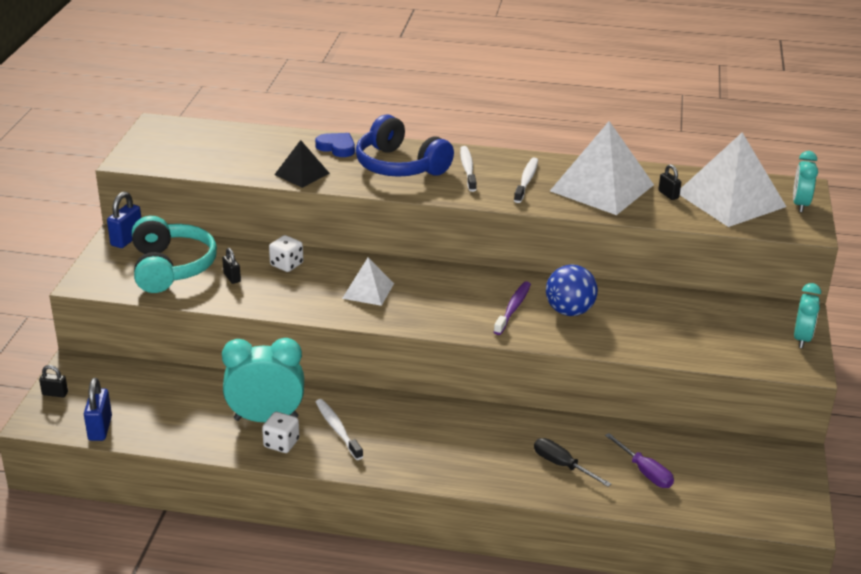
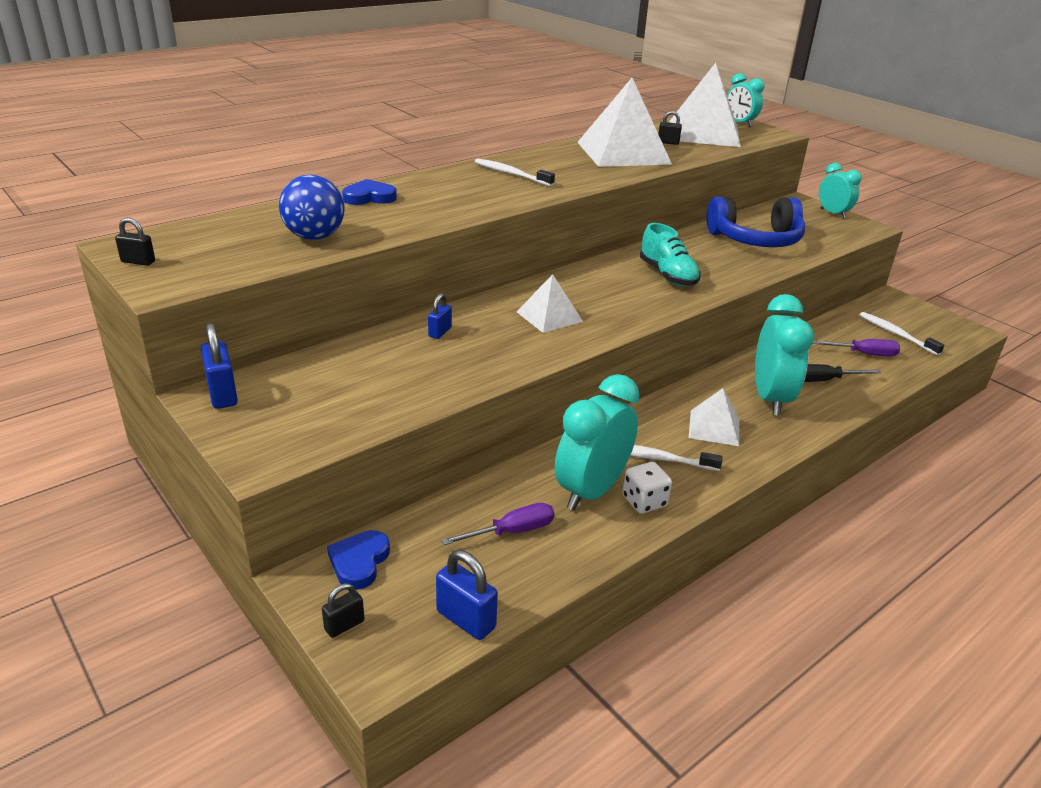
camera: 50 degrees left, 0 degrees up
(105, 372) = (359, 562): none -> blue heart
(171, 268) = (332, 393): turquoise headphones -> none
(190, 408) = (512, 531): none -> purple screwdriver
(232, 278) = (414, 368): black padlock -> black padlock (138, 262)
(286, 264) = (440, 332): white dice -> blue padlock
(302, 174) = (386, 227): black pyramid -> none
(399, 166) = (455, 190): blue headphones -> blue headphones (755, 240)
(411, 438) = (714, 427): none -> white pyramid
(491, 449) = (770, 399): none -> turquoise clock
(513, 308) = (667, 275): purple toothbrush -> turquoise shoe
(526, 181) = (568, 166): white toothbrush -> white toothbrush (896, 334)
(569, 311) = (701, 259): blue ball -> blue ball (314, 237)

